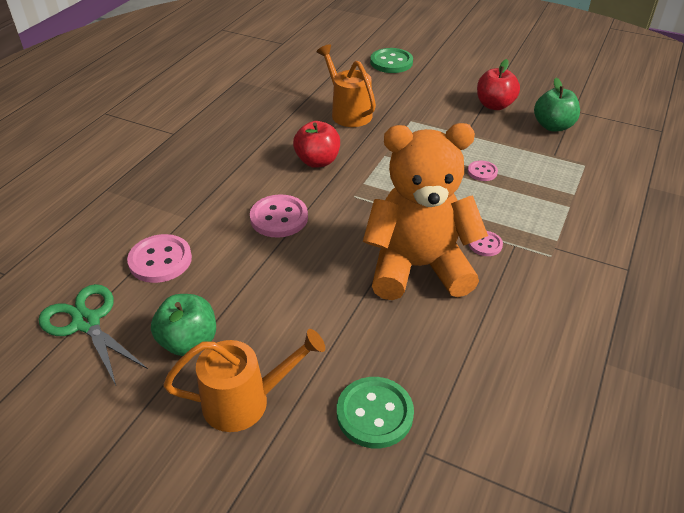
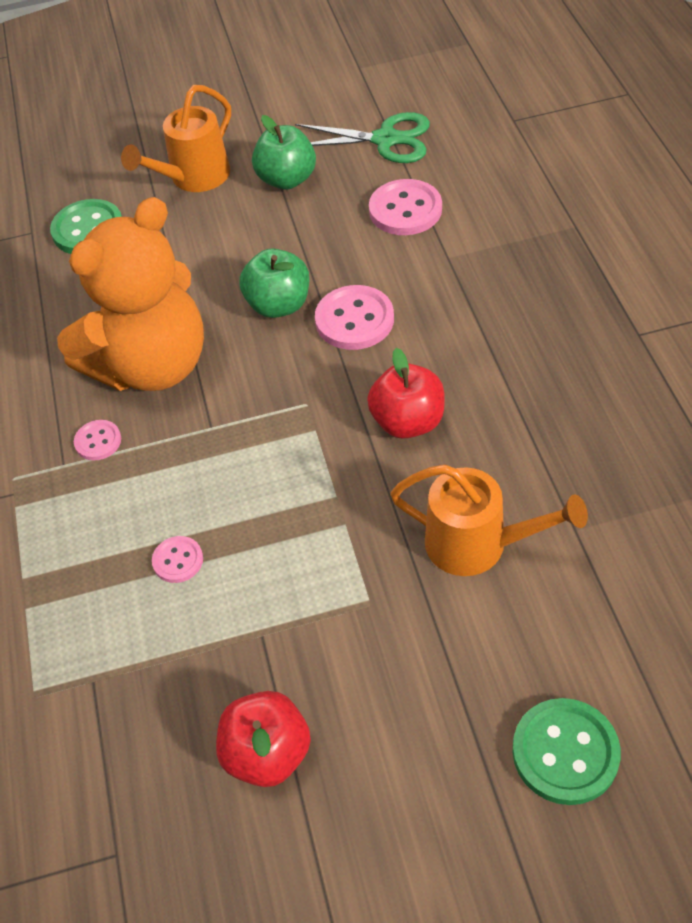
camera: 145 degrees right, 10 degrees up
(553, 126) = (130, 765): green apple -> green apple (279, 305)

